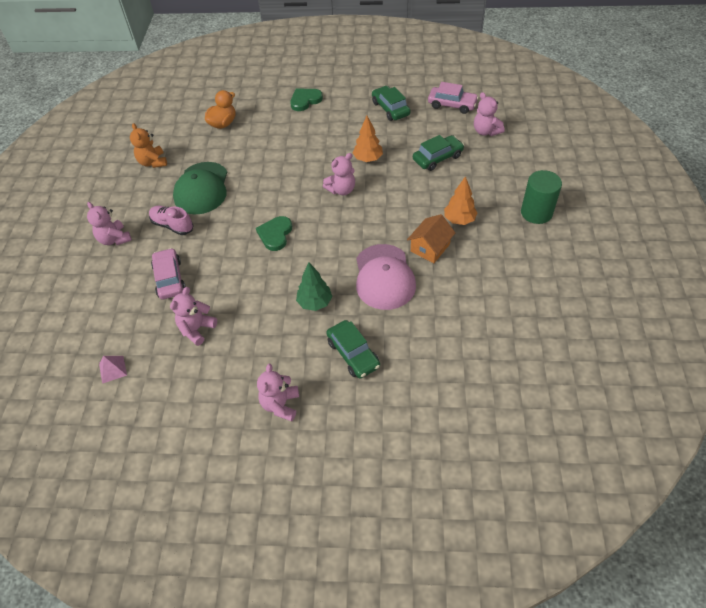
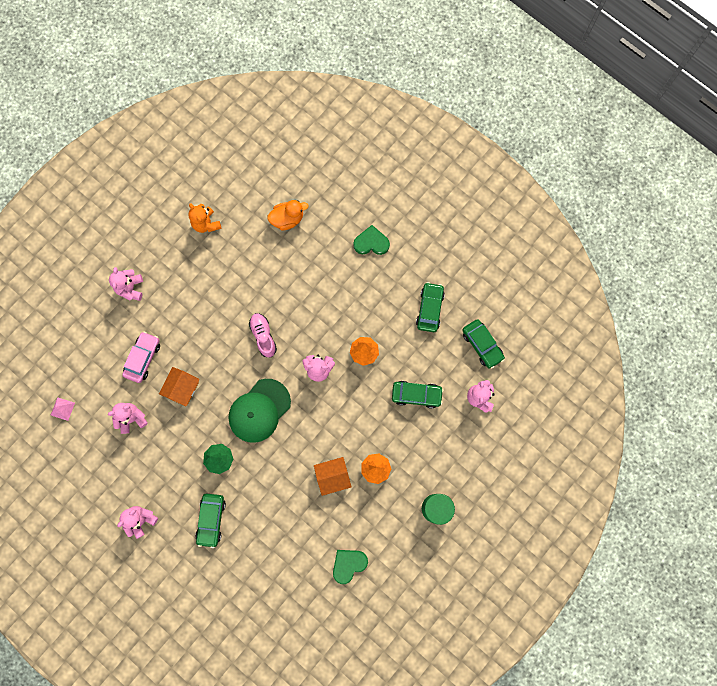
camera: 35 degrees right, 25 degrees up
(153, 162) = (206, 224): orange teddy bear -> orange teddy bear turned 45 degrees counterclockwise
(172, 225) = (177, 307): pink shoe -> pink shoe (263, 336)
(202, 188) = (222, 284): green cap -> green cap (259, 410)
(229, 276) = (182, 388): none -> orange house
(275, 234) = (239, 375): green heart -> green heart (348, 564)
(384, 277) = (281, 475): pink cap -> none
(452, 105) = (482, 345): pink car -> green car

